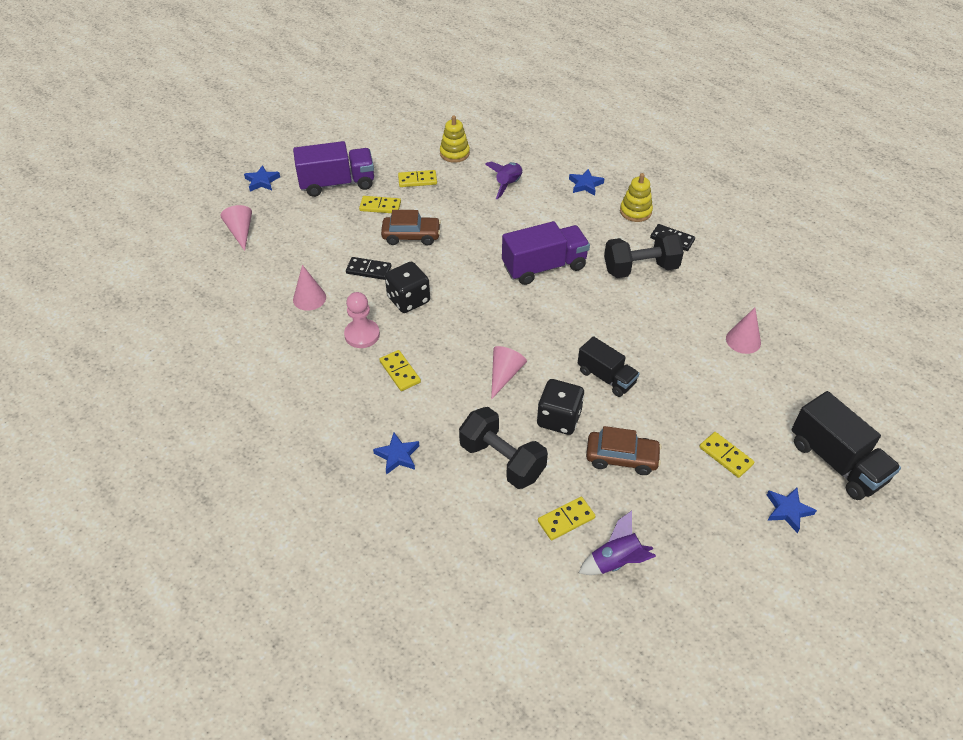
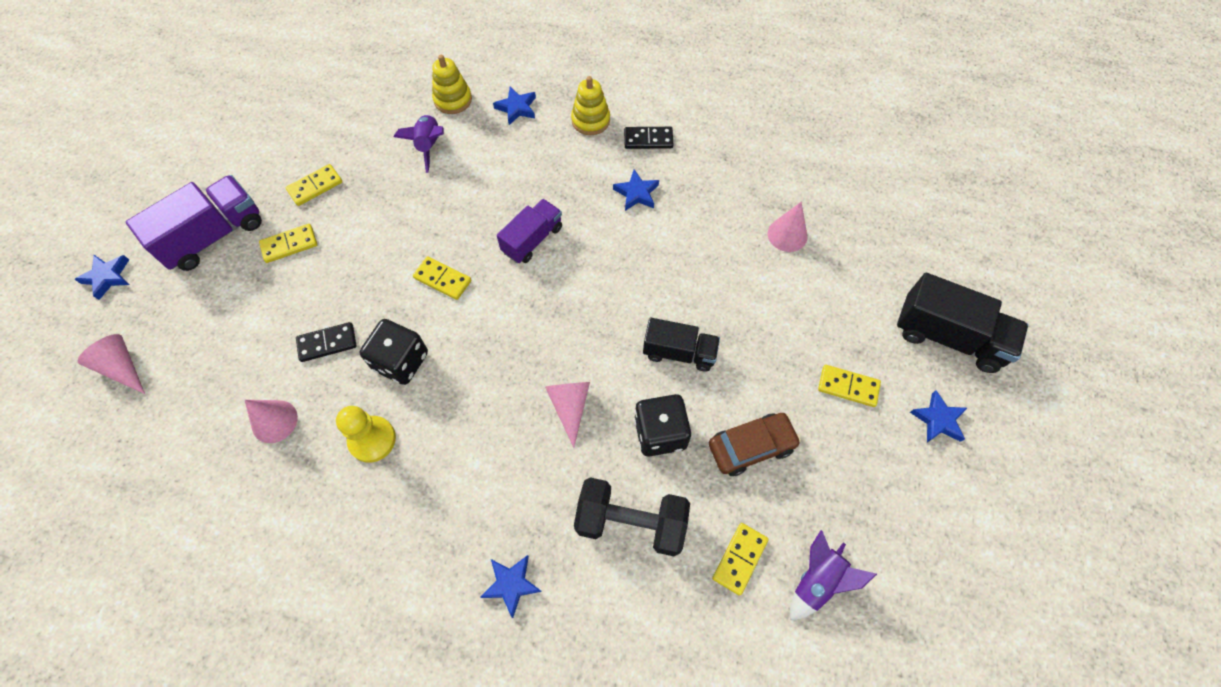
camera: 30 degrees left, 15 degrees up
(362, 335) = (372, 440): pink pawn -> yellow pawn
(400, 372) = (448, 468): yellow domino -> yellow domino (442, 279)
(411, 236) = (353, 269): brown car -> none
(454, 153) = (339, 129): yellow stacking toy -> yellow stacking toy (453, 100)
(544, 267) = (532, 239): purple truck -> purple truck, size x0.65
(640, 268) = (636, 193): black dumbbell -> blue star

